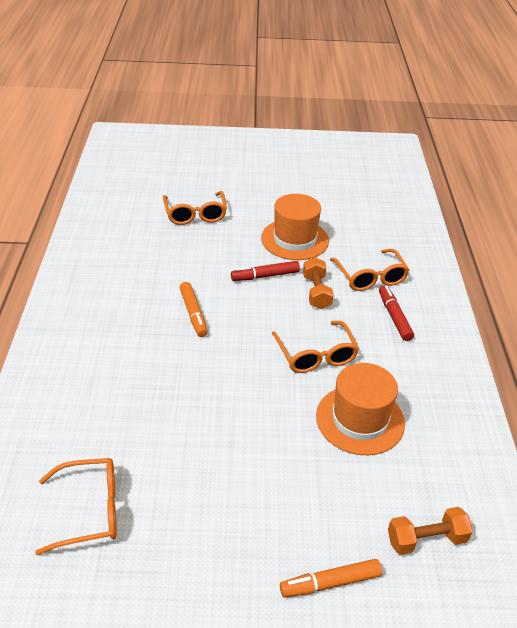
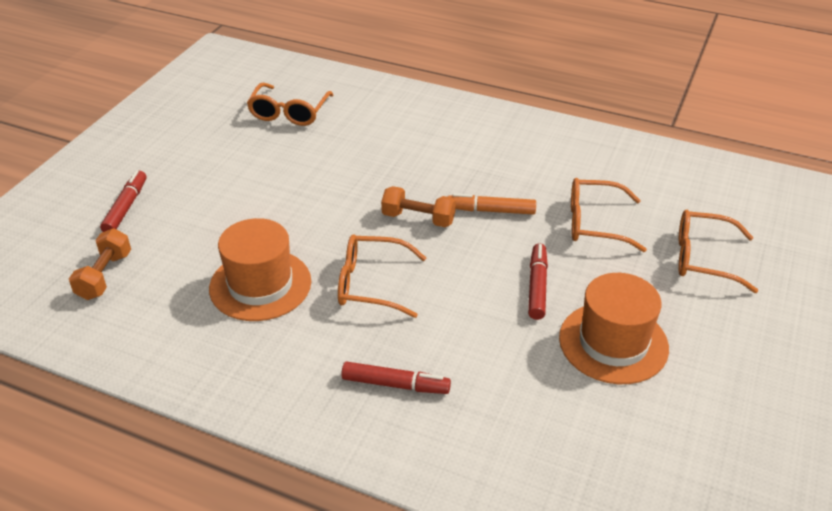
camera: 115 degrees right, 0 degrees up
(316, 292) = (483, 324): orange dumbbell -> orange dumbbell (418, 218)
(330, 583) = (126, 207): orange marker -> red marker
(370, 277) = (490, 395): orange glasses -> orange glasses (594, 223)

